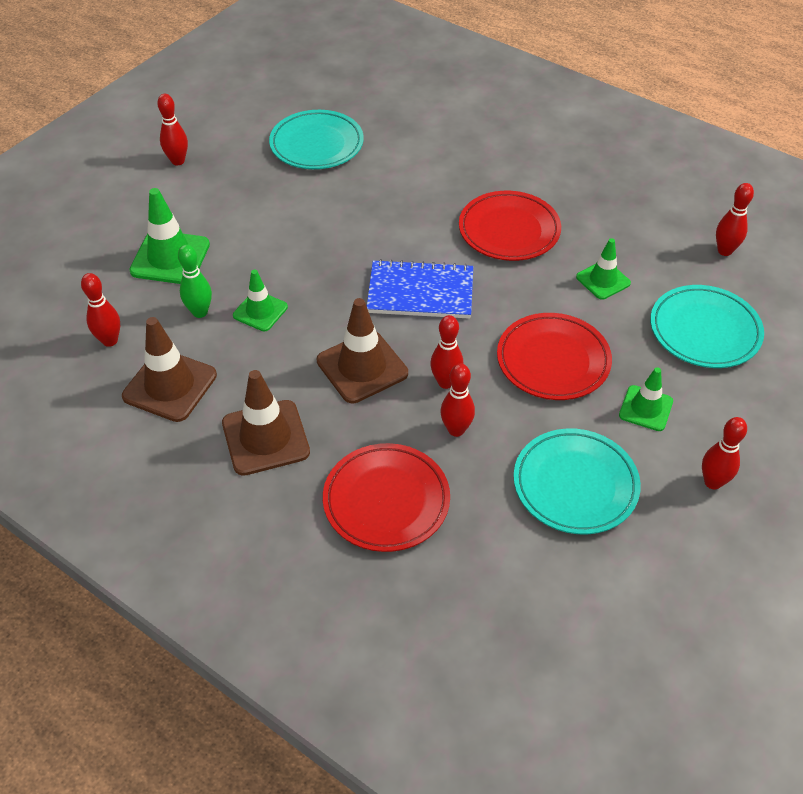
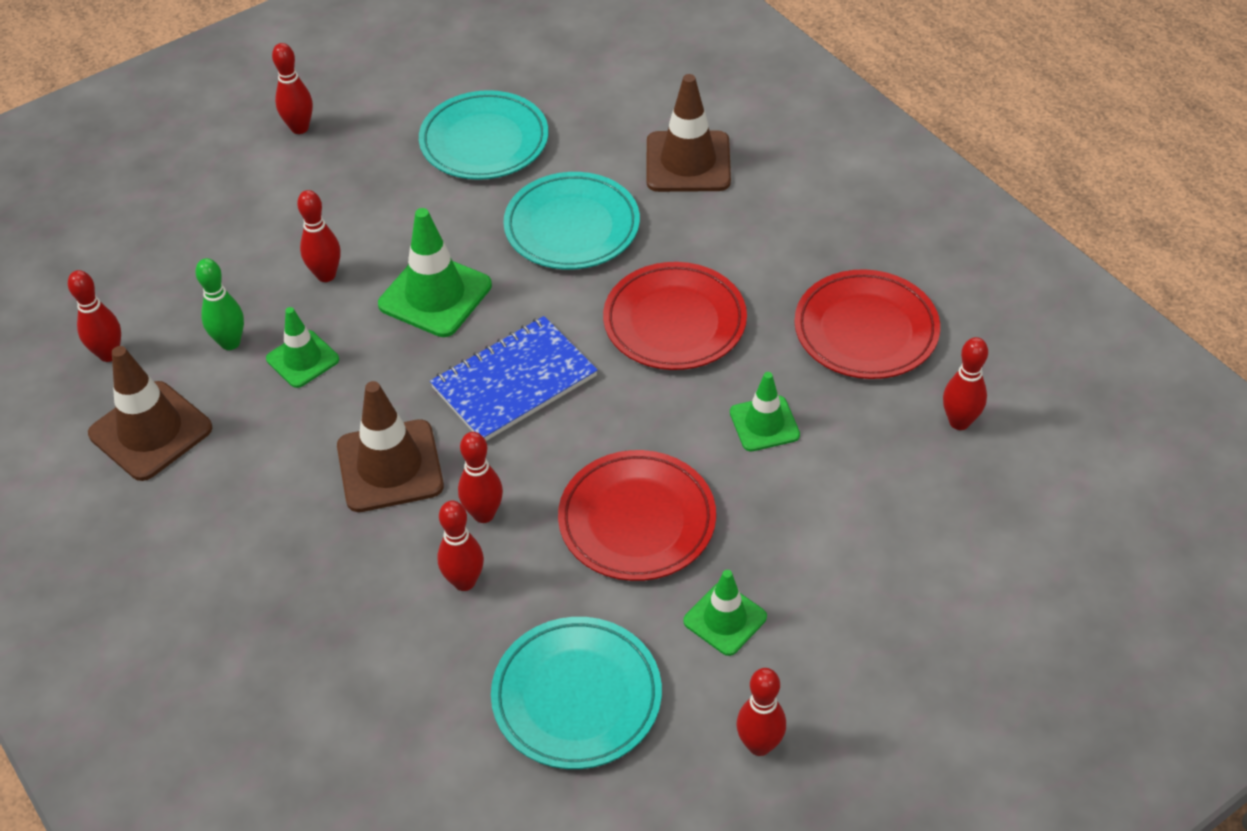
camera: 20 degrees right, 0 degrees up
(170, 258) = (229, 260): green traffic cone -> green traffic cone (435, 295)
(248, 252) = (326, 275): none -> red bowling pin
(265, 438) = (229, 529): brown traffic cone -> brown traffic cone (688, 162)
(386, 501) = (332, 651): red plate -> red plate (866, 330)
(420, 292) = (514, 382): blue notebook -> blue notebook turned 60 degrees counterclockwise
(704, 331) = (865, 531): turquoise plate -> turquoise plate (572, 227)

